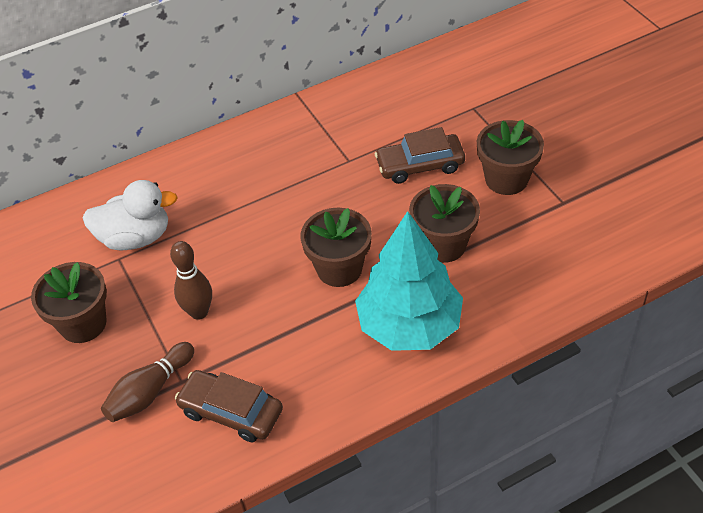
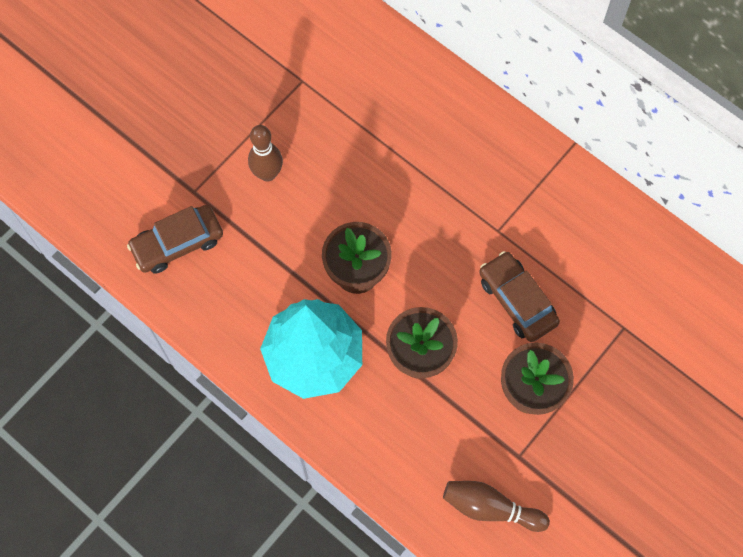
camera: 65 degrees right, 20 degrees up
(83, 323) = (224, 87): brown flower pot -> none
(135, 237) = (330, 83): white duck -> none
(150, 391) = (176, 172): brown bowling pin -> brown bowling pin (490, 508)
(231, 412) = (177, 243): brown car -> brown car turned 120 degrees counterclockwise

